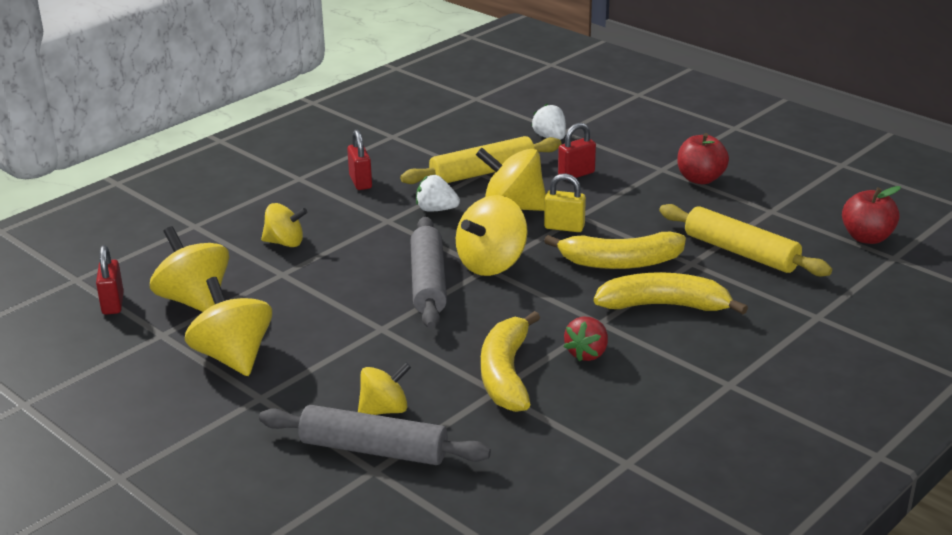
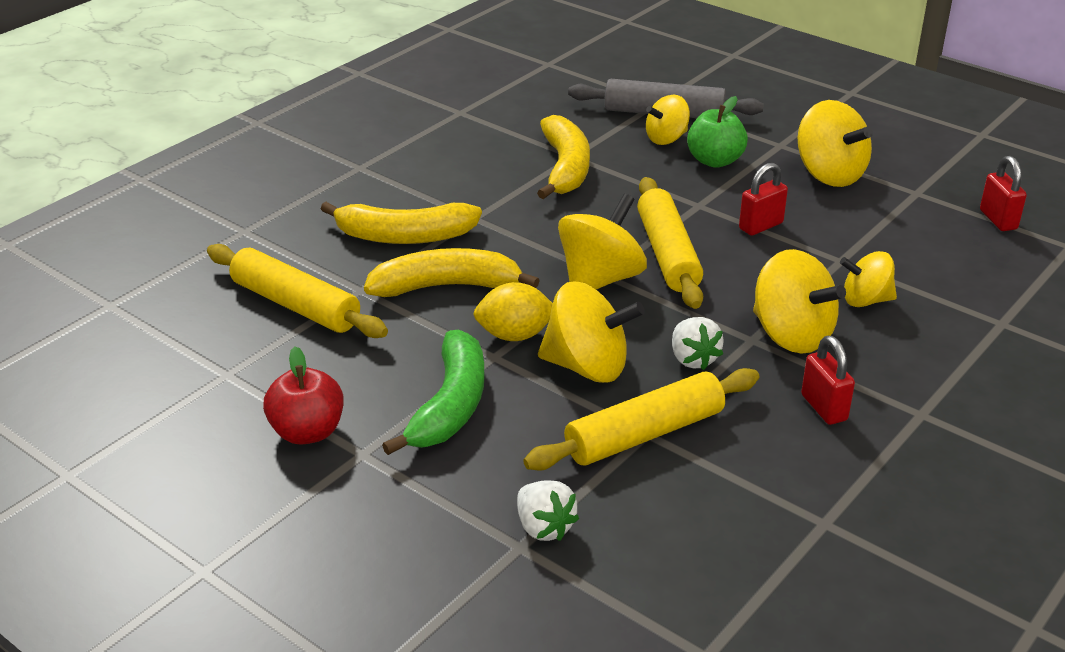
camera: 175 degrees right, 5 degrees up
(194, 300) = (914, 226): yellow spinning top -> yellow spinning top (791, 335)
(343, 378) = (715, 161): none -> green apple
(428, 283) = (668, 254): grey rolling pin -> yellow rolling pin
(436, 209) = (693, 359): white strawberry -> white strawberry turned 60 degrees clockwise
(564, 227) = (515, 335): yellow padlock -> yellow lemon
(576, 174) = (498, 436): red padlock -> red padlock (761, 226)
(587, 353) = (489, 187): red strawberry -> none
(608, 189) = (450, 405): none -> green banana
(867, 238) = (123, 332): red apple -> none

